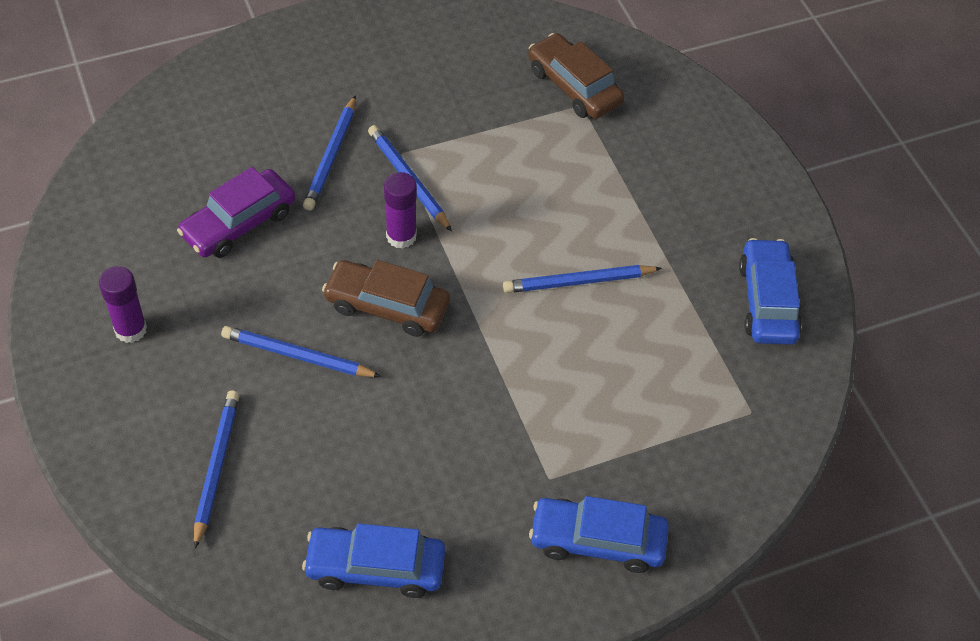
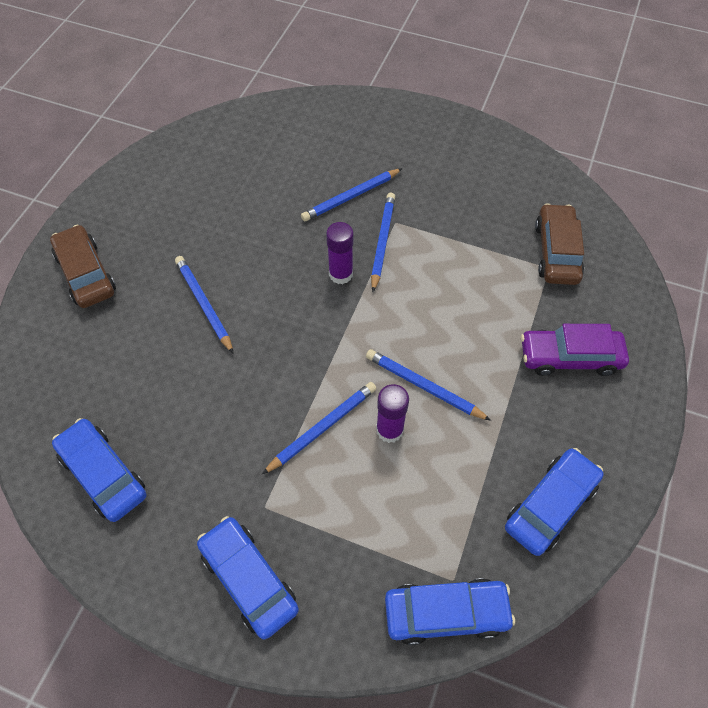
camera: 45 degrees right, 5 degrees up
(130, 329) = (137, 223): purple glue stick -> purple glue stick (389, 430)
(216, 467) = (91, 337): blue pencil -> blue pencil (322, 427)
(239, 223) = (257, 202): purple car -> purple car (570, 357)
(387, 306) = (286, 312): brown car -> brown car (86, 273)
(770, 439) = (446, 613): none -> blue car

